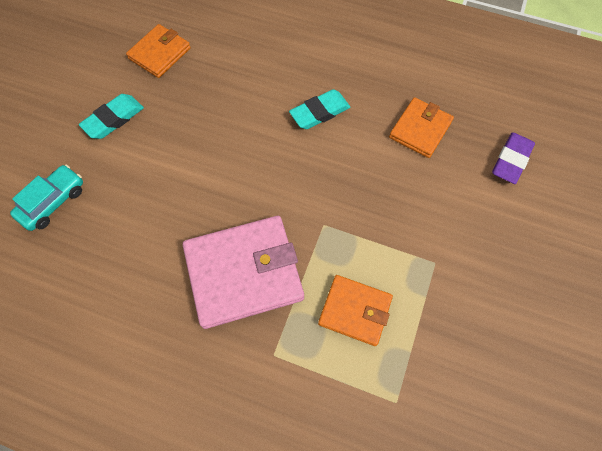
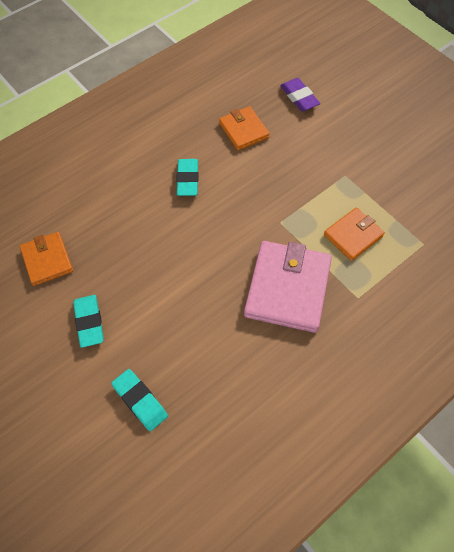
camera: 60 degrees left, 5 degrees down
(53, 202) = (140, 401): turquoise car -> turquoise eraser

